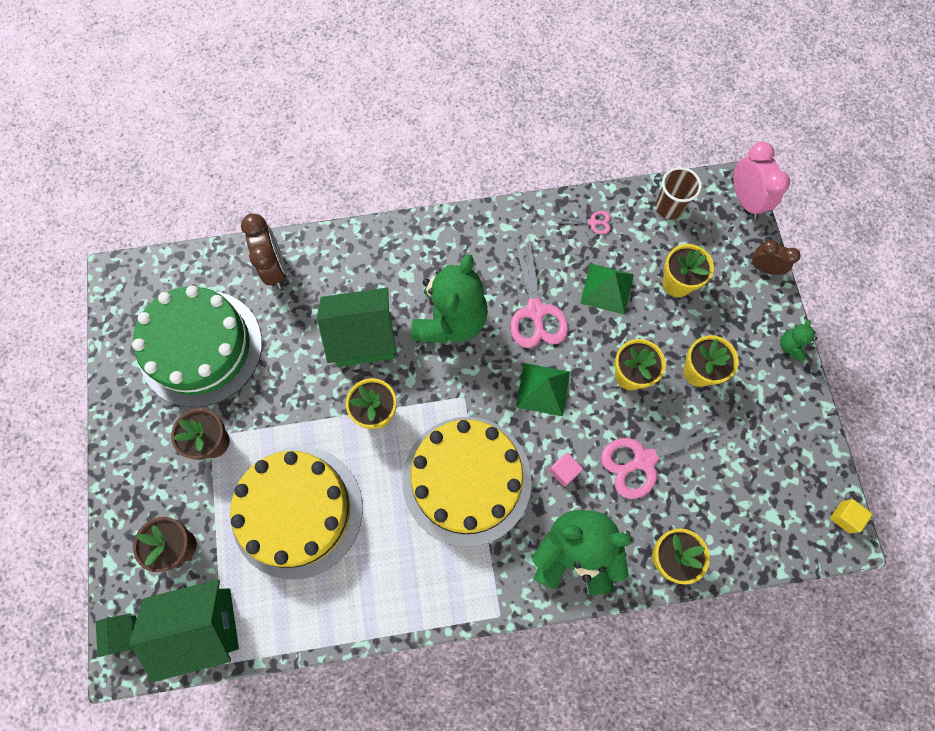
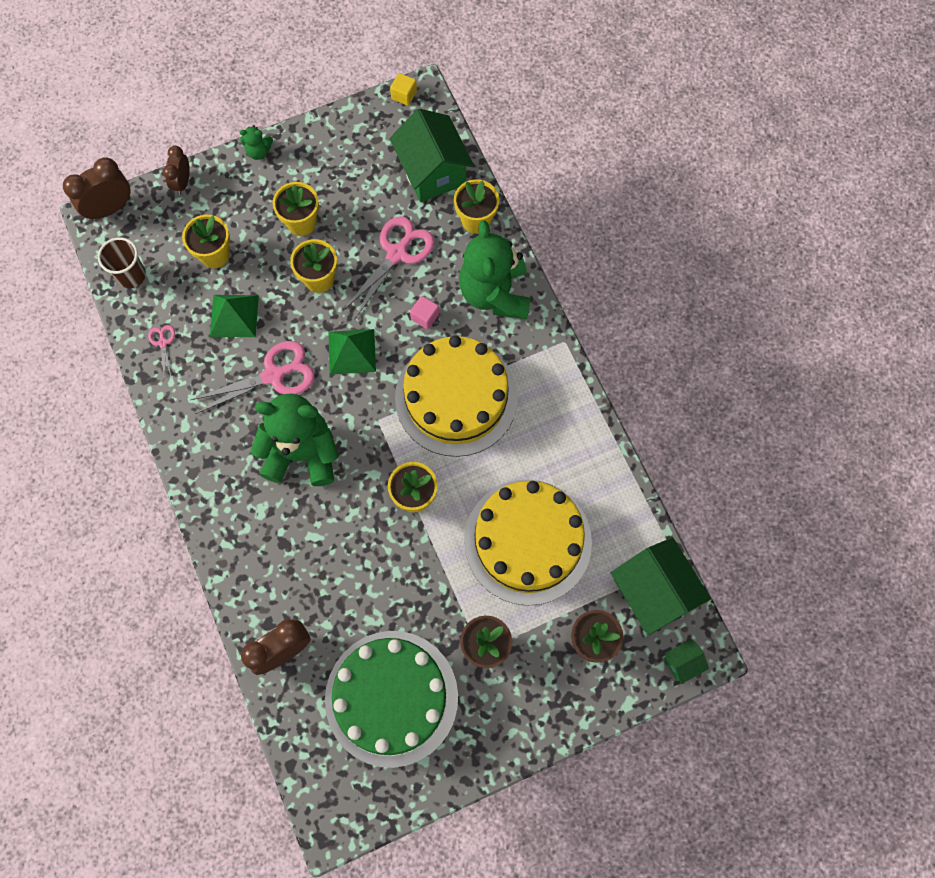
camera: 105 degrees left, 0 degrees up
(363, 338) = (340, 532): green house -> green house (432, 171)
(644, 460) = (397, 253): pink scissors -> pink scissors turned 105 degrees counterclockwise
(745, 200) = (110, 208): pink clock -> brown clock

